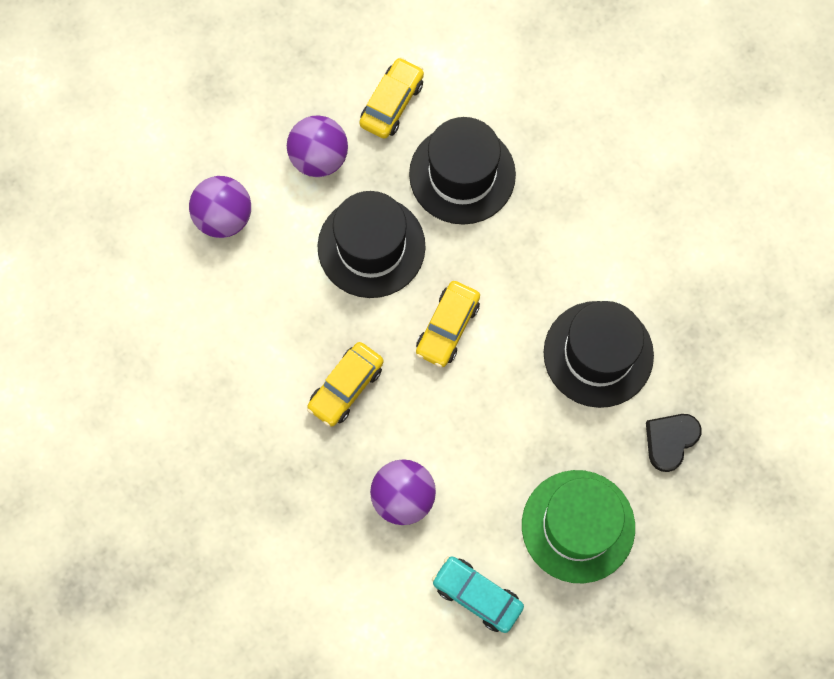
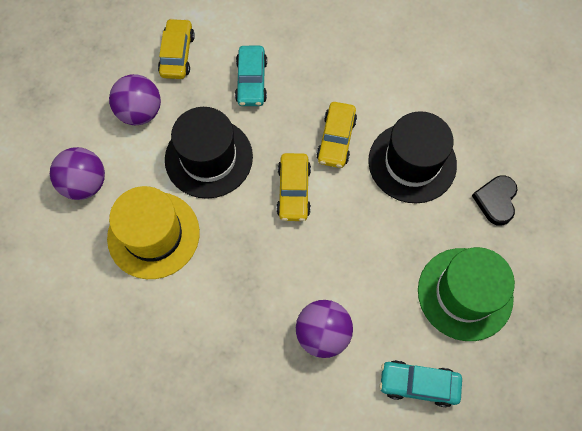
camera: 25 degrees left, 5 degrees down
(273, 309) = (153, 235): none -> yellow hat
(346, 387) = (238, 269): yellow car -> yellow car (336, 139)
(462, 174) = (251, 81): black hat -> turquoise car

